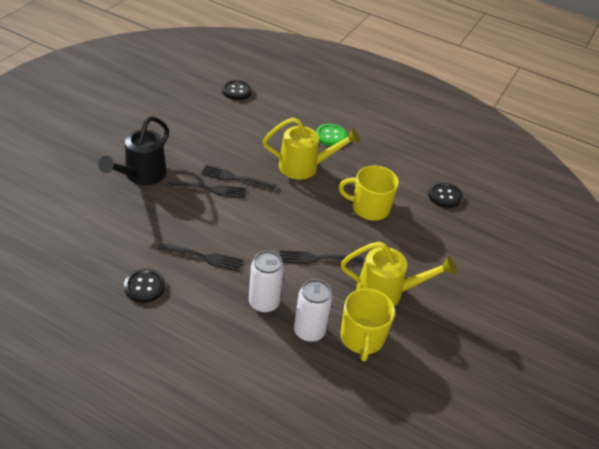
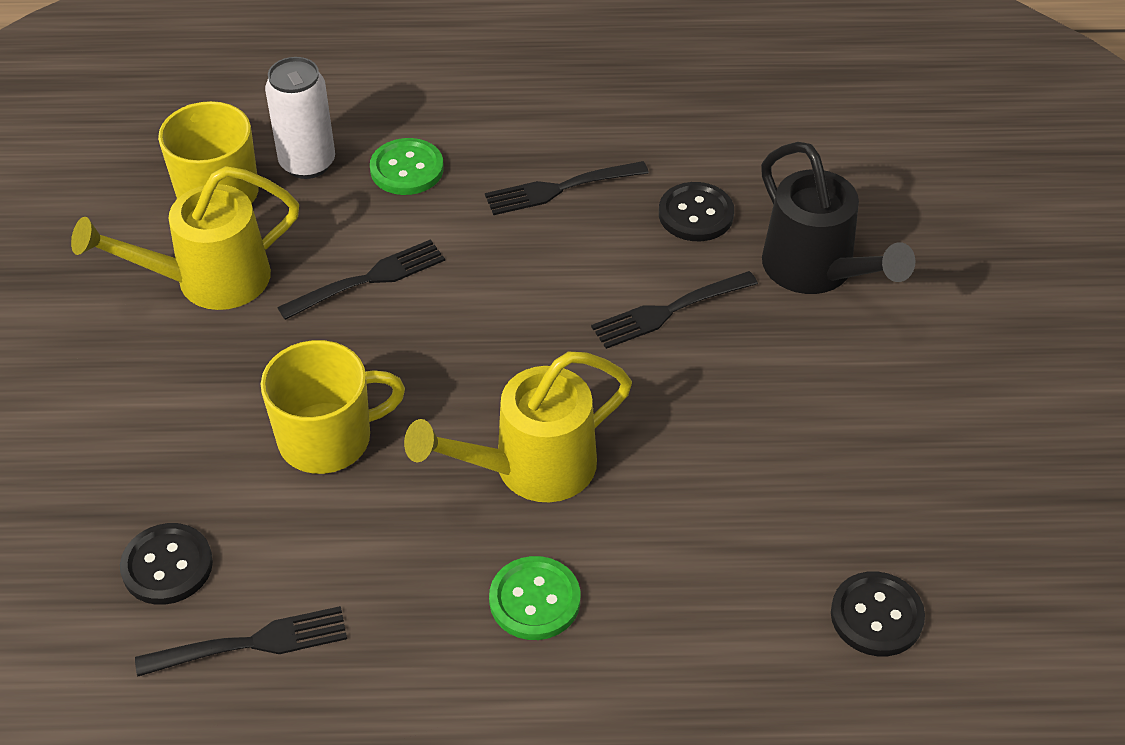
camera: 155 degrees right, 5 degrees up
(141, 175) = (816, 271): black watering can -> black watering can turned 150 degrees clockwise
(144, 286) = (605, 108): black button -> black button (696, 214)
(236, 178) = (645, 361): black fork -> black fork (250, 644)
(264, 303) = (407, 169): white can -> green button

